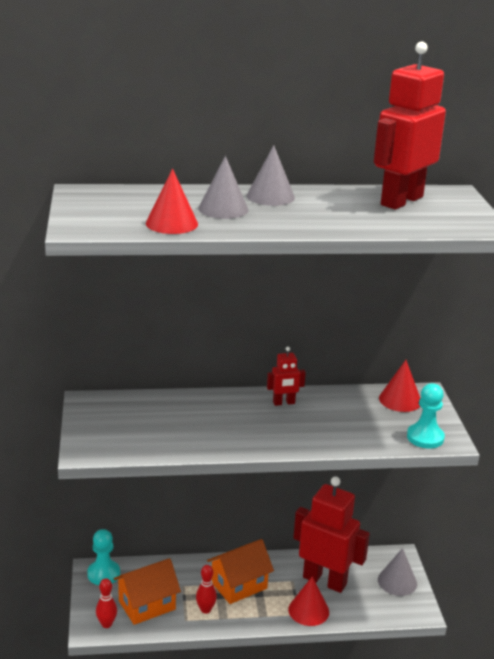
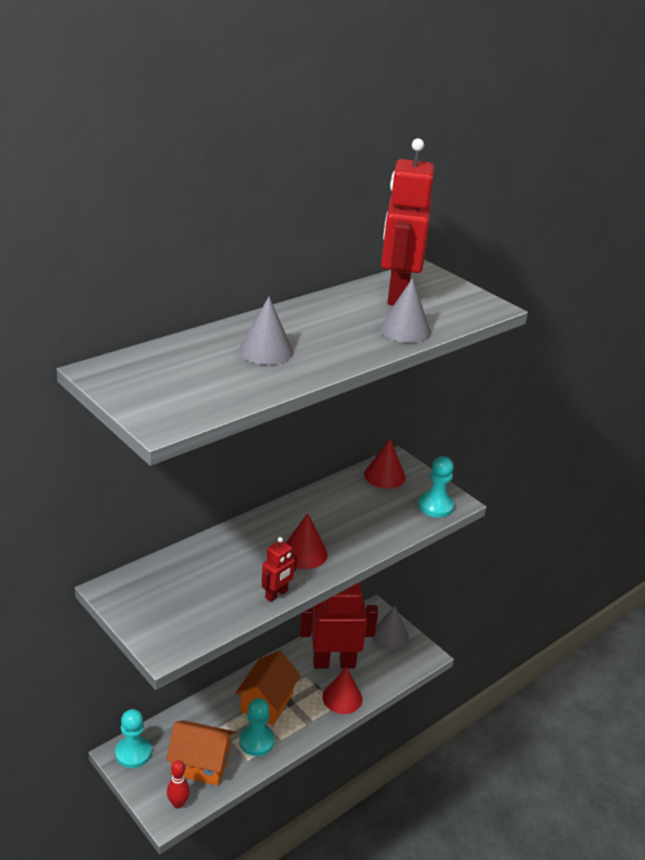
camera: 35 degrees left, 5 degrees up
(147, 605) = (200, 764): orange house -> orange house turned 75 degrees clockwise
(172, 223) = (243, 385): red cone -> red cone (304, 553)
(205, 610) = (256, 741): red bowling pin -> turquoise pawn
(270, 196) = (287, 322): grey cone -> grey cone (405, 330)
(284, 403) = (295, 517): red robot -> red robot (276, 594)

